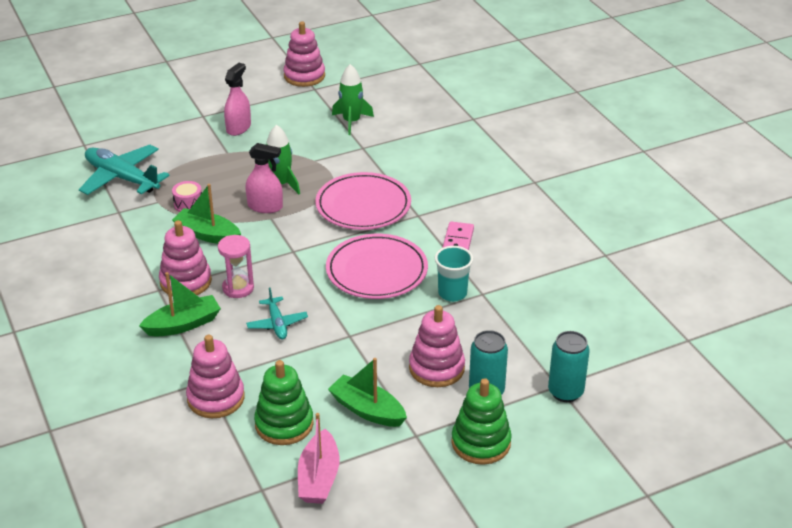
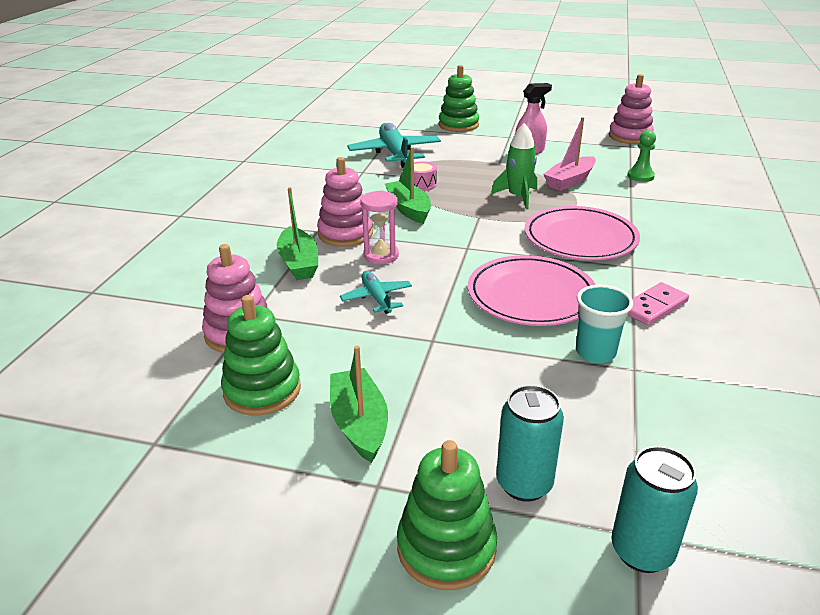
camera: 40 degrees right, 5 degrees down
(140, 118) = (458, 125): none -> green stacking toy
(183, 324) = (299, 263): green boat -> green boat turned 60 degrees clockwise
(265, 207) = (484, 207): pink spray bottle -> none
(277, 324) = (376, 298): turquoise plane -> turquoise plane turned 135 degrees clockwise
(319, 478) = (218, 467): pink boat -> pink boat (570, 181)
(351, 122) = (640, 176): green rocket -> green pawn
(436, 368) = (490, 421): pink stacking toy -> none

